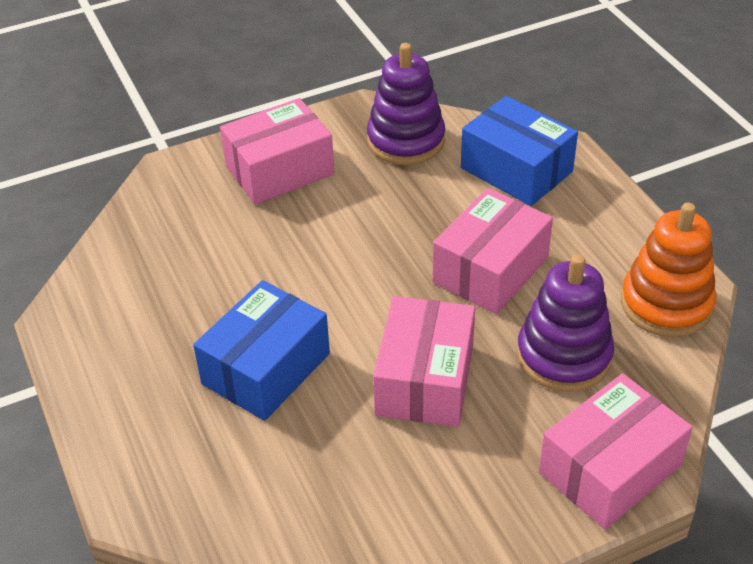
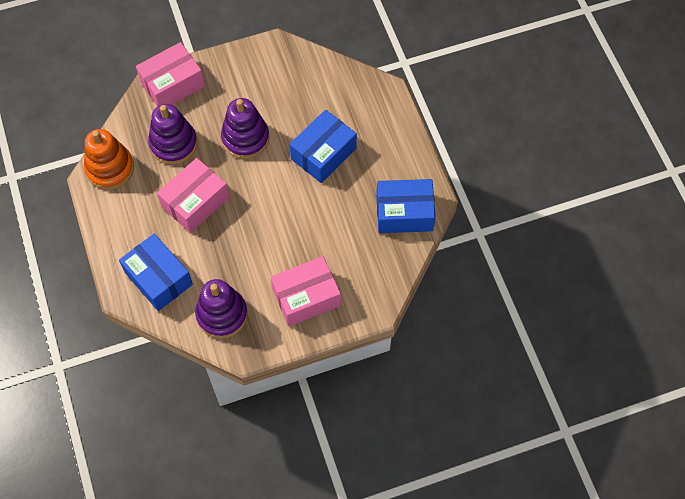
camera: 175 degrees left, 20 degrees up
(114, 290) = (404, 213): none -> blue box
(425, 380) = (245, 138): pink box -> purple stacking toy

